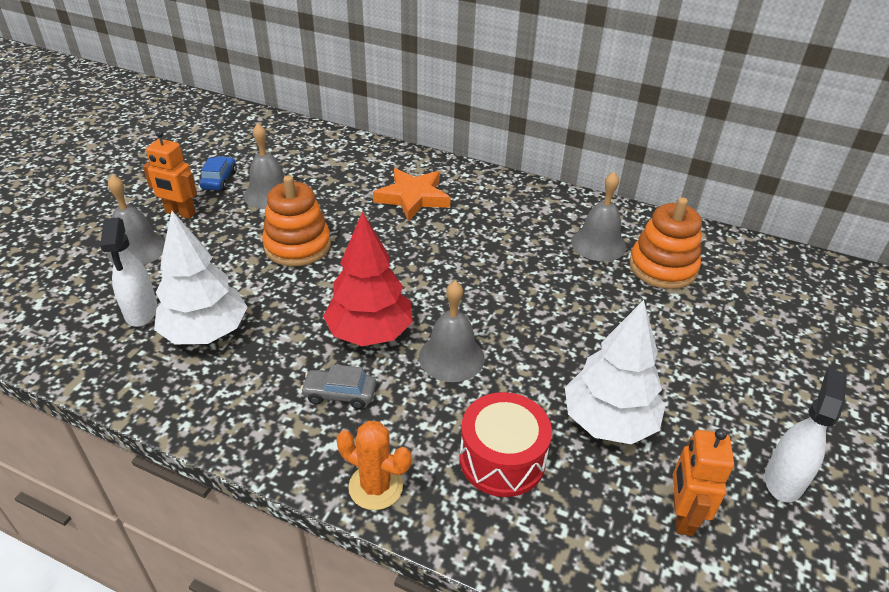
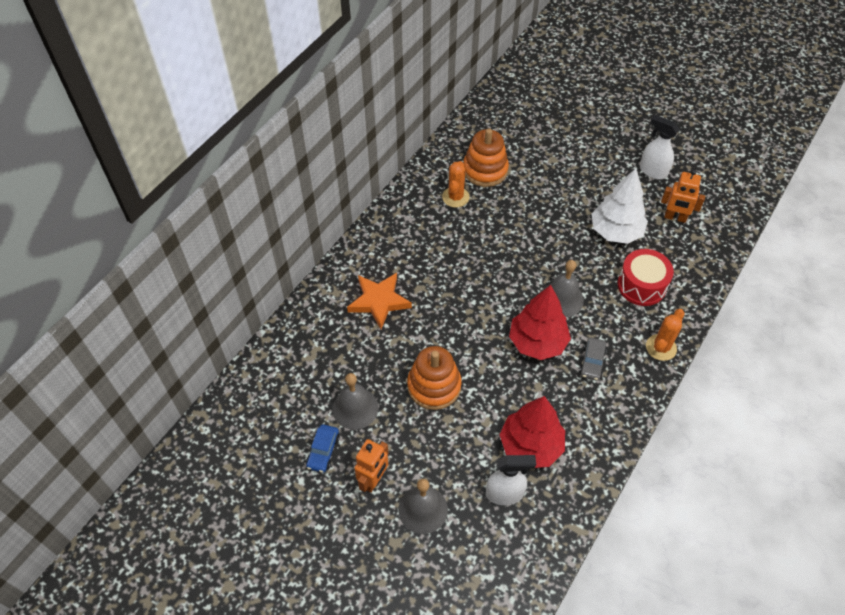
camera: 80 degrees left, 15 degrees up
(206, 333) = (531, 446): white tree -> red tree
(219, 180) = (323, 451): blue car -> blue car turned 90 degrees counterclockwise
(598, 244) = (455, 197): grey bell -> orange cactus

